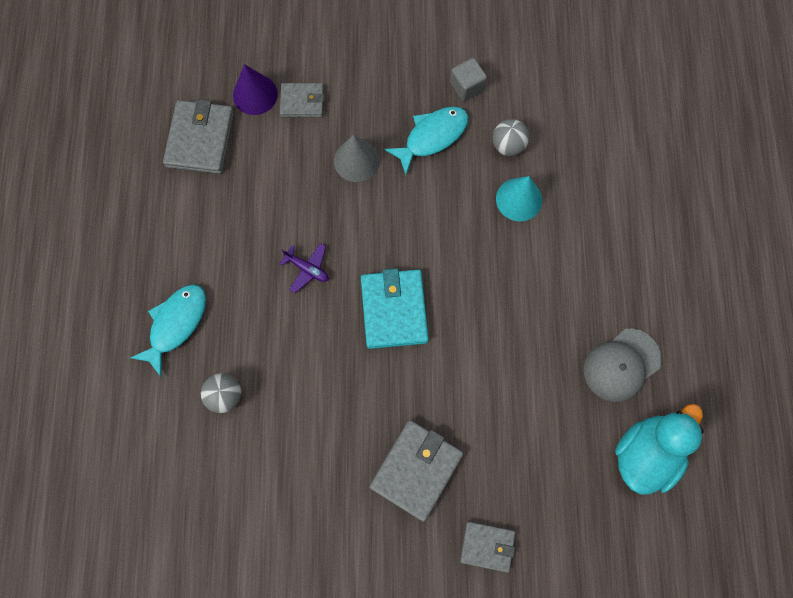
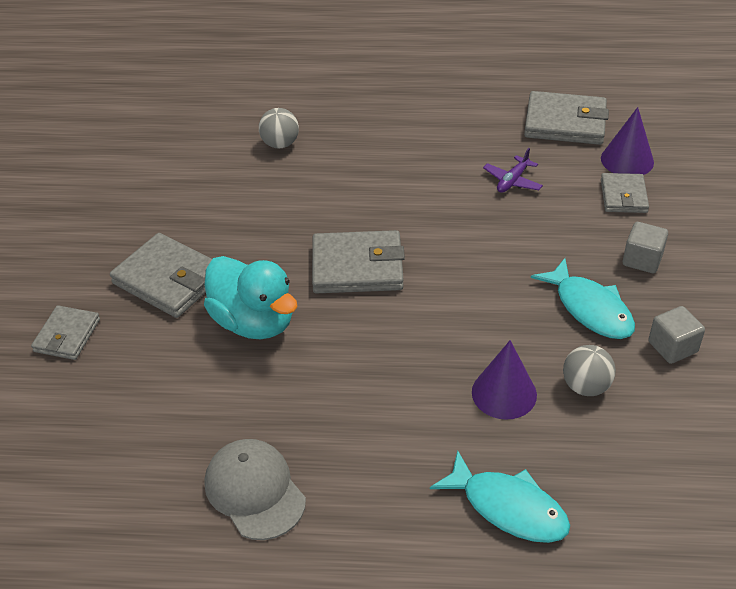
camera: 95 degrees right, 30 degrees down
(176, 324) = (358, 112): turquoise fish -> turquoise fish (508, 507)
(307, 269) = (412, 199): purple plane -> purple plane (512, 181)
(356, 160) = (550, 239): grey cone -> none
(378, 96) = (642, 260): none -> grey cube
(394, 310) = (357, 267): turquoise wallet -> grey wallet
(519, 199) = (504, 393): turquoise cone -> purple cone
(645, 453) = (128, 506): turquoise duck -> turquoise duck (254, 322)

